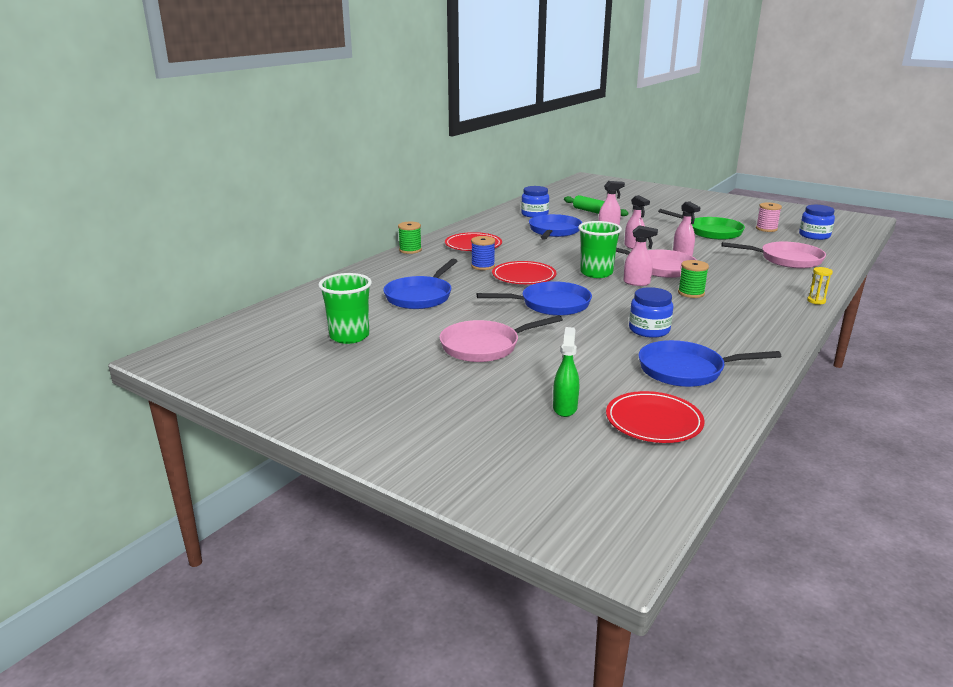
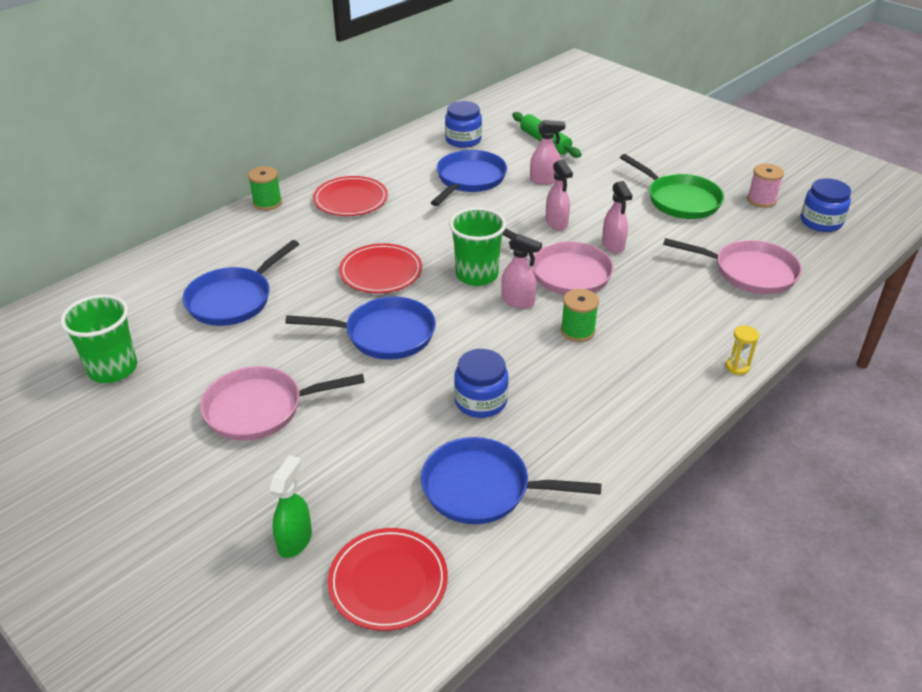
camera: 10 degrees right, 15 degrees up
(483, 266) = (340, 245): blue spool -> none

